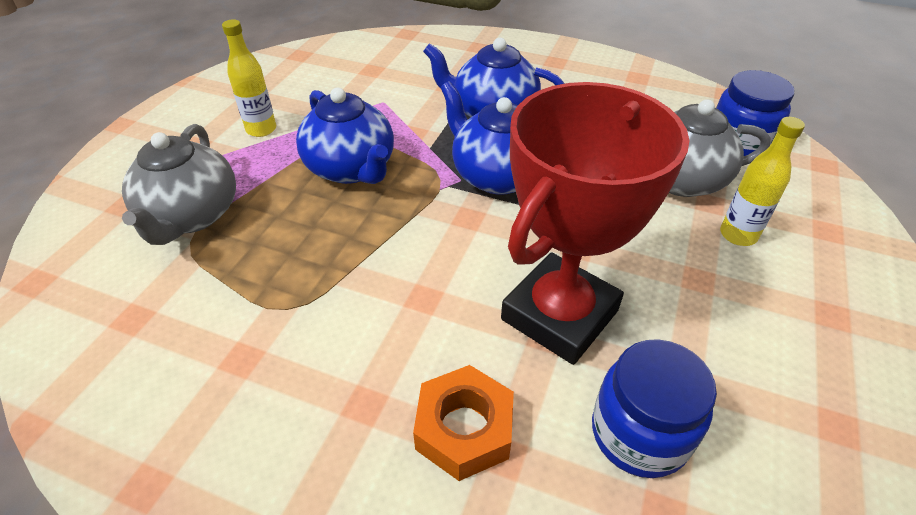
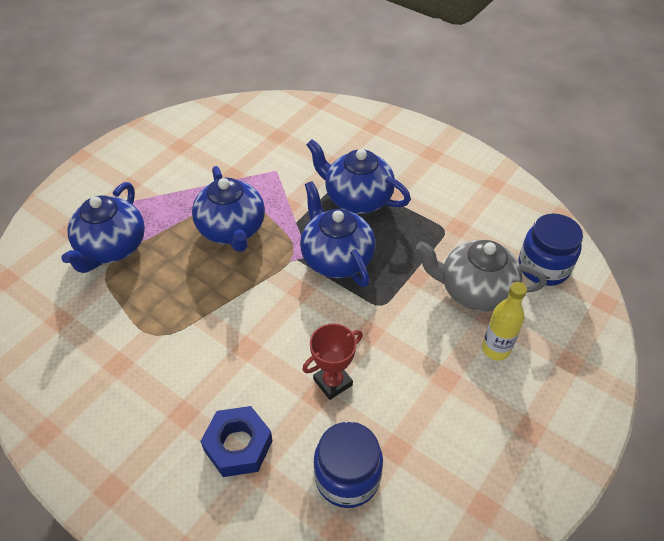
camera: 15 degrees right, 5 degrees up
(191, 216) = (112, 248): grey teapot -> blue teapot
(261, 129) = (178, 180): yellow bottle -> none
(464, 429) = (238, 445): orange nut -> blue nut
(559, 315) = (332, 382): red trophy -> red trophy, size x0.47

